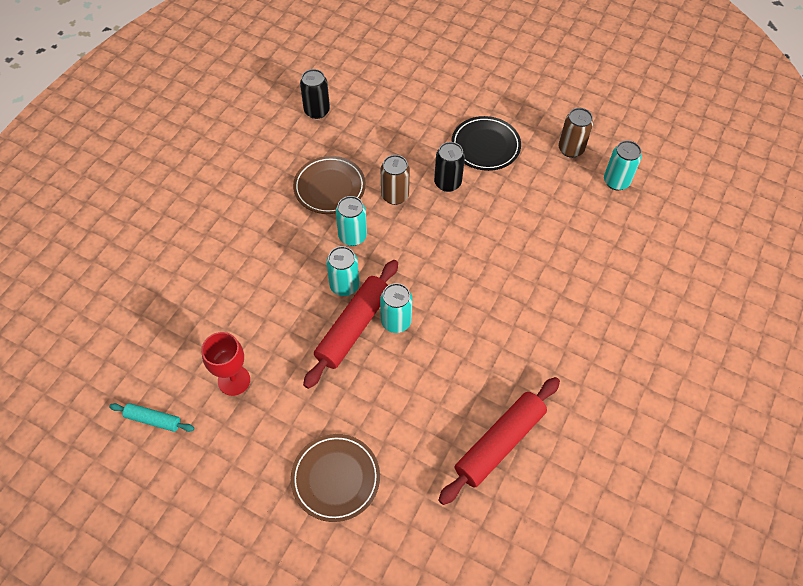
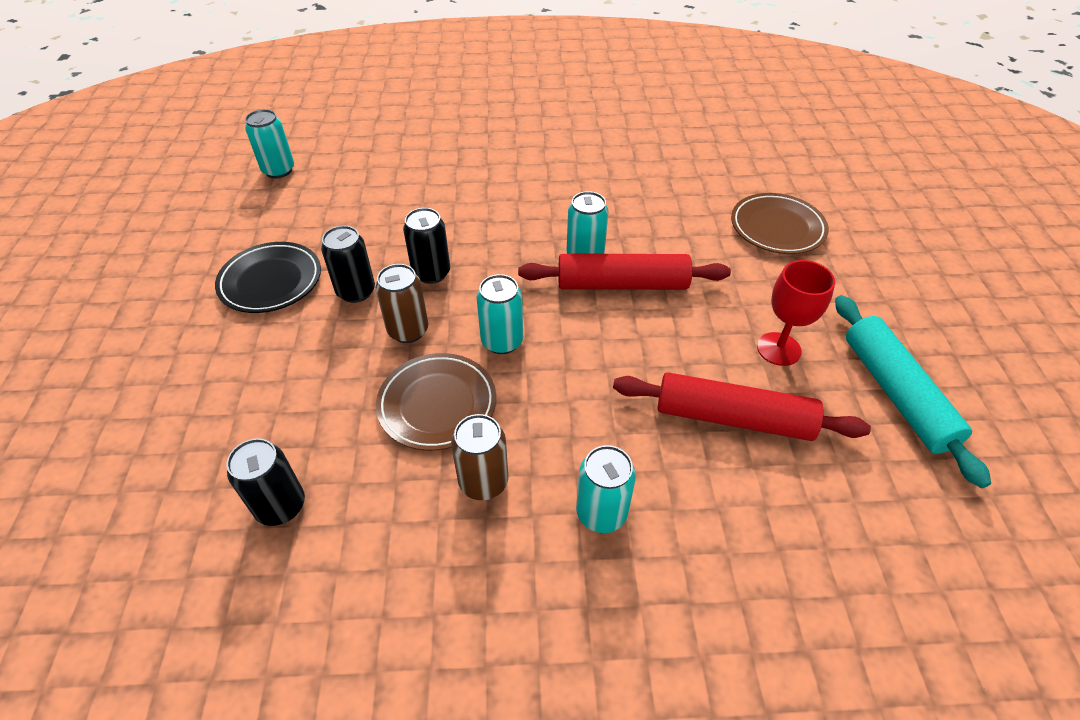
camera: 120 degrees left, 10 degrees down
(153, 420) = (896, 393): turquoise rolling pin -> turquoise rolling pin, size x1.93
(344, 285) = (577, 316): turquoise can -> turquoise can (601, 513)
(439, 226) = (431, 273): none -> black can
(499, 443) = (640, 153): red rolling pin -> red rolling pin (733, 418)
(571, 149) = (242, 213): brown can -> brown can (483, 482)

